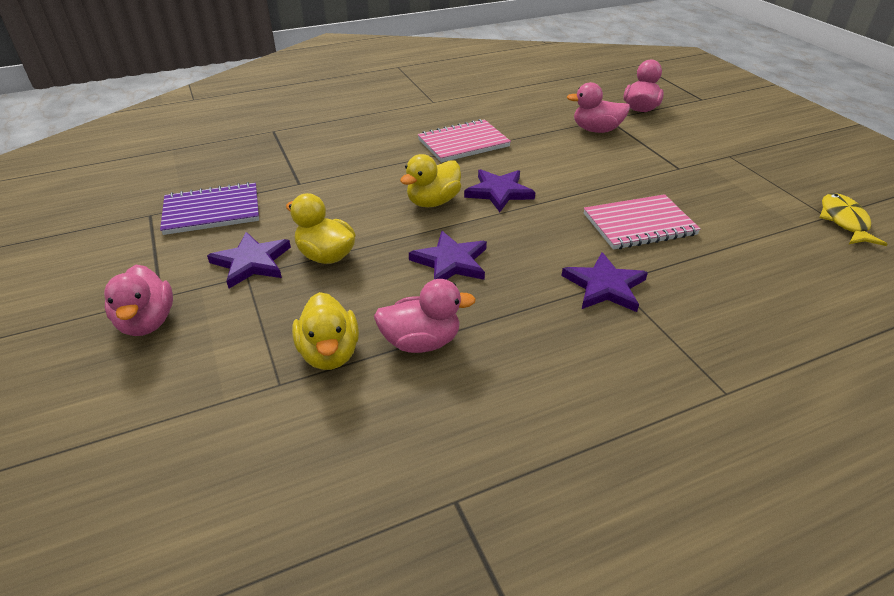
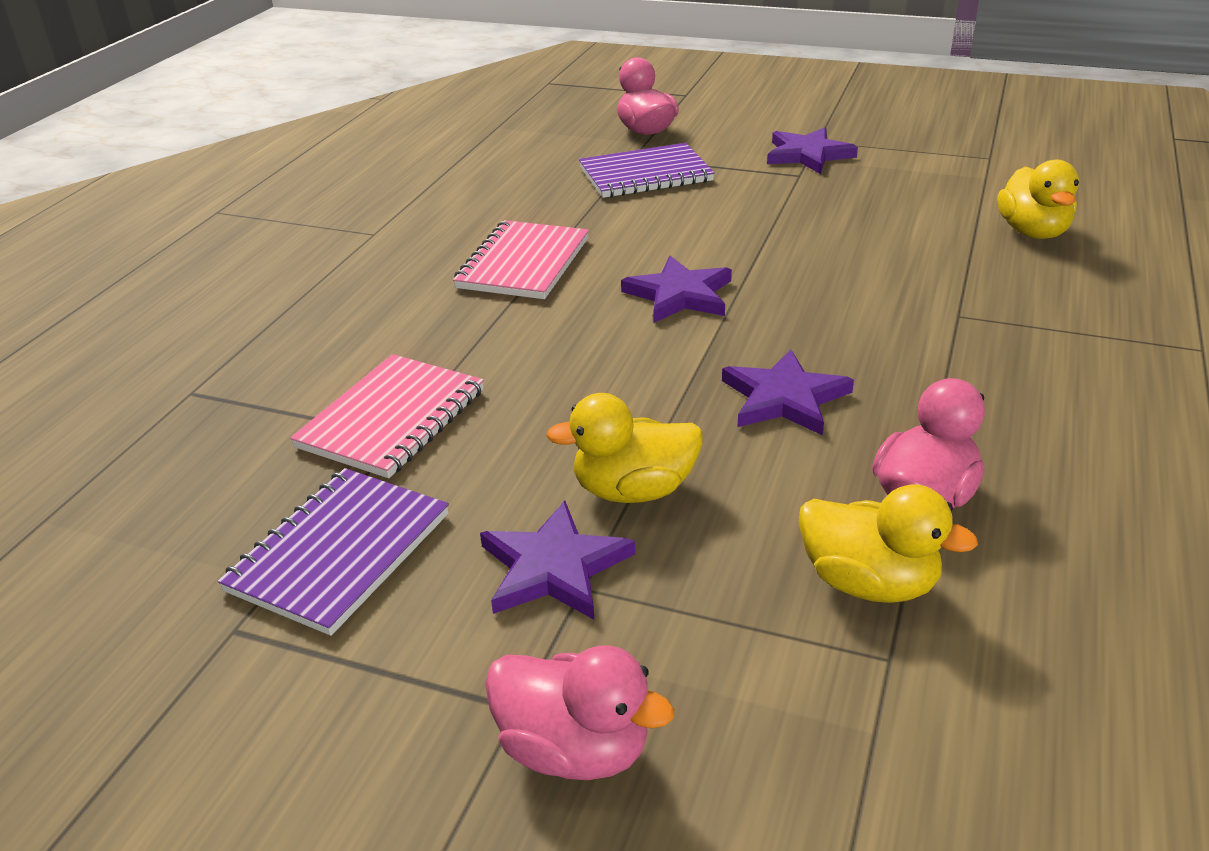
camera: 45 degrees left, 5 degrees down
(433, 202) = (629, 349): yellow duck -> yellow duck (1033, 232)
(596, 130) = (645, 175): pink duck -> purple notebook
(605, 286) = (960, 324): purple star -> purple star (808, 155)
(639, 224) = (873, 249): pink notebook -> pink notebook (392, 419)
(844, 221) = (1007, 156): yellow fish -> none

